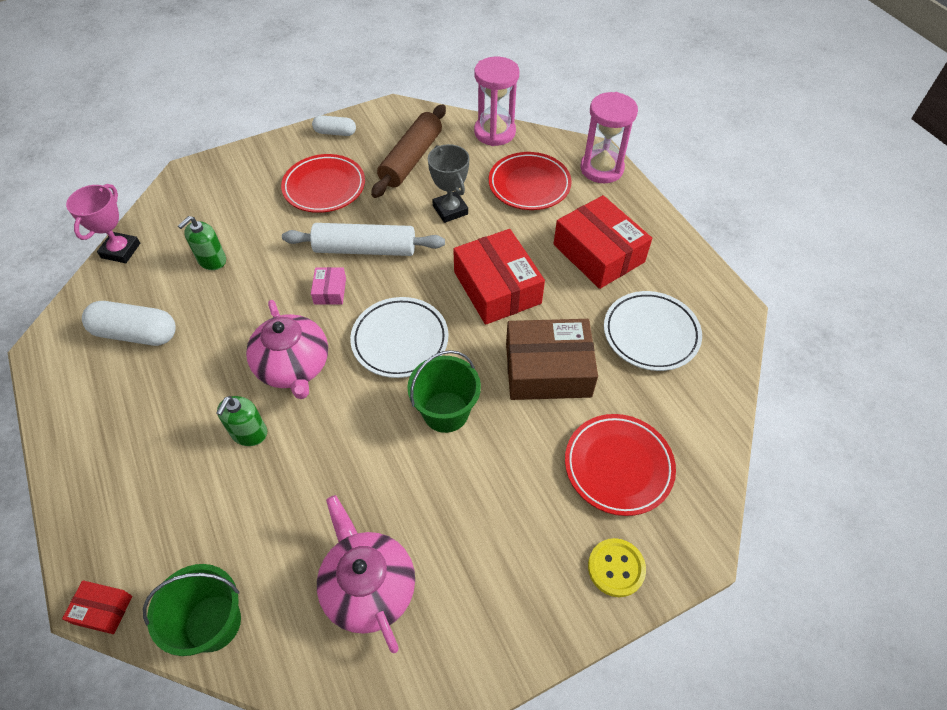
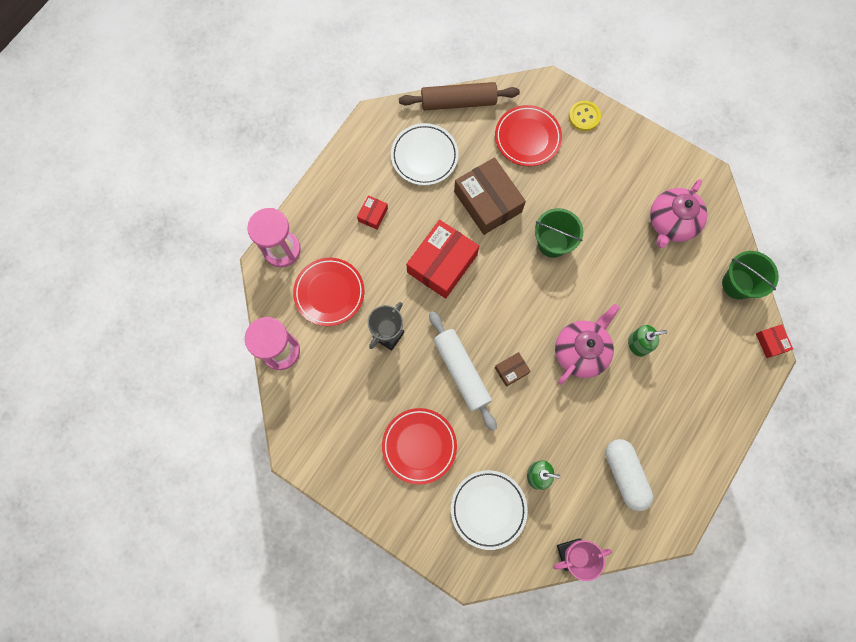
camera: 120 degrees left, 20 degrees up
(330, 291) = (511, 370): pink box -> brown box
(335, 132) = (352, 483): white capsule -> none
(400, 340) = (521, 299): white plate -> white plate (488, 509)
(411, 159) = (349, 398): brown rolling pin -> brown rolling pin (458, 102)
(598, 253) = (373, 215): red box -> red box, size x0.46

